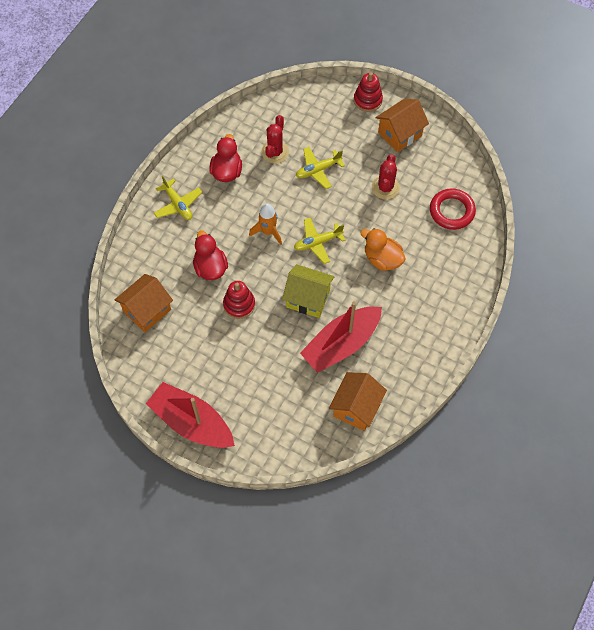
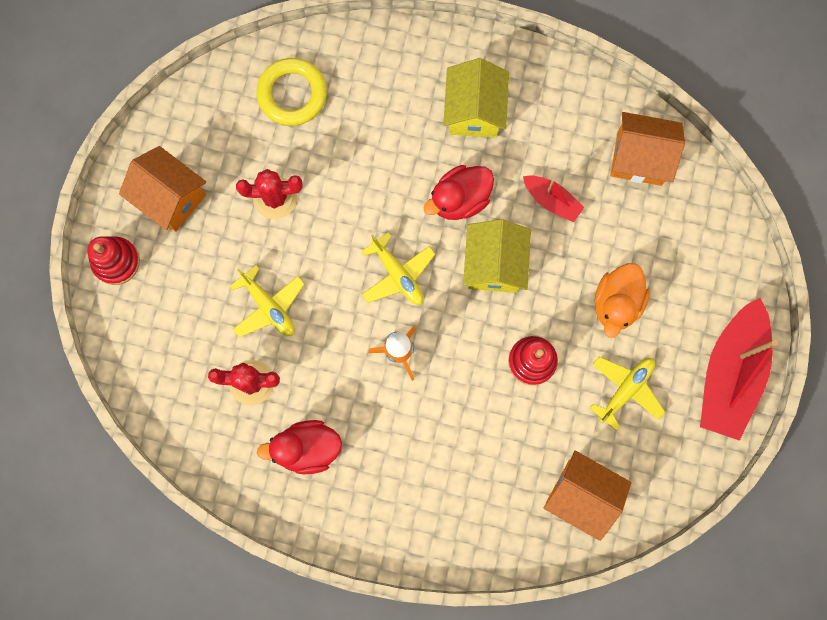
camera: 105 degrees left, 15 degrees up
(178, 204) = (387, 507): yellow plane -> yellow plane (625, 390)
(210, 267) = (483, 422): red duck -> red duck (459, 199)
(341, 344) = (551, 200): red boat -> red boat, size x0.49
(382, 259) = (400, 175): orange duck -> orange duck (616, 303)
(415, 313) = (474, 111): none -> yellow house
(451, 211) = (292, 94): red ring -> yellow ring

